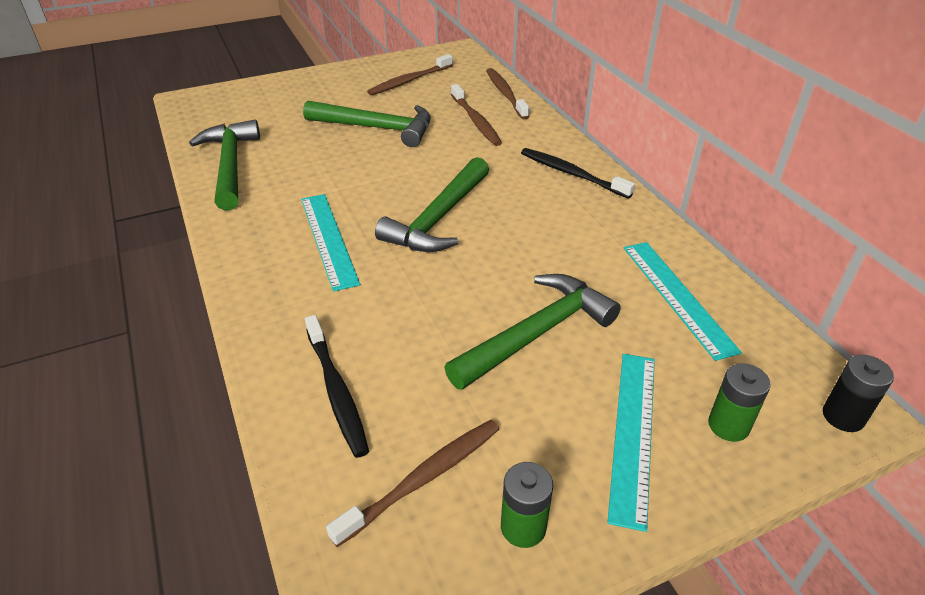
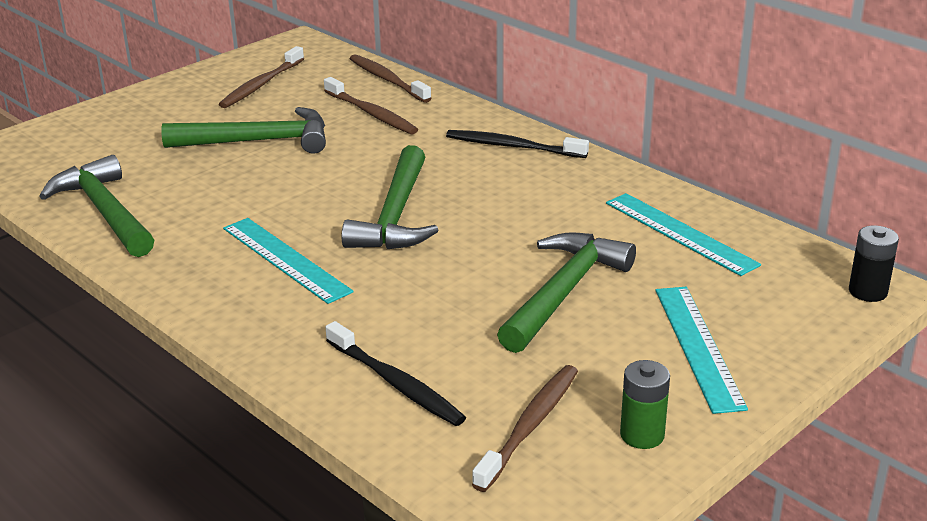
camera: 20 degrees left, 10 degrees down
(728, 425) = (777, 321): green battery -> none

